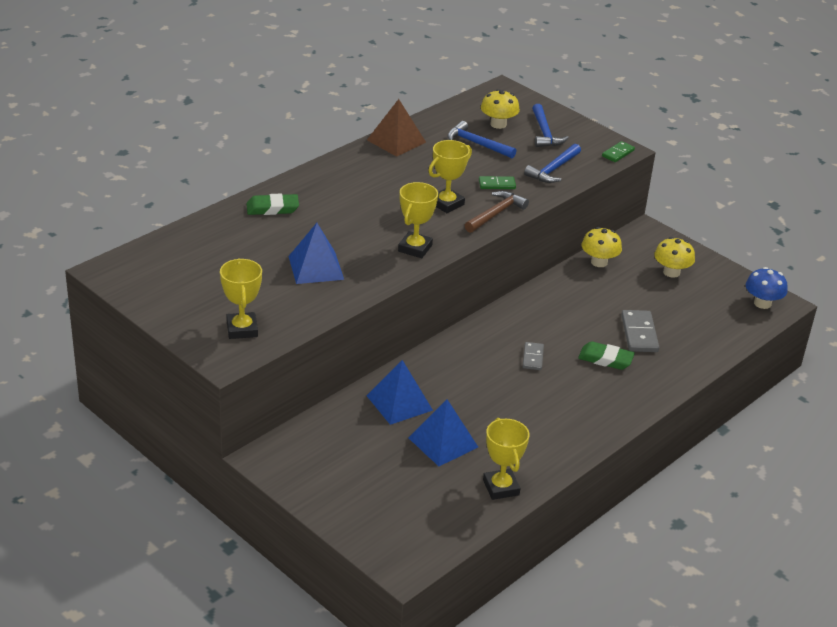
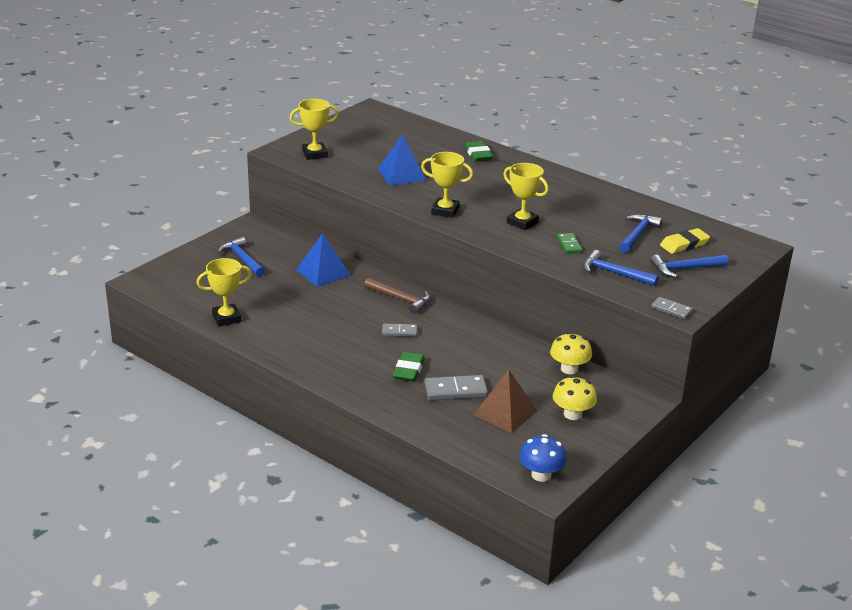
camera: 85 degrees right, 5 degrees down
(357, 469) = (242, 259): none -> blue hammer
(396, 141) = (617, 197): brown pyramid -> brown pyramid (505, 412)
(443, 442) = (278, 292): blue pyramid -> none
(496, 213) = (517, 245): brown hammer -> brown hammer (400, 299)
(498, 124) = (684, 244): yellow mushroom -> yellow eraser
(618, 153) = (671, 310): green domino -> grey domino

